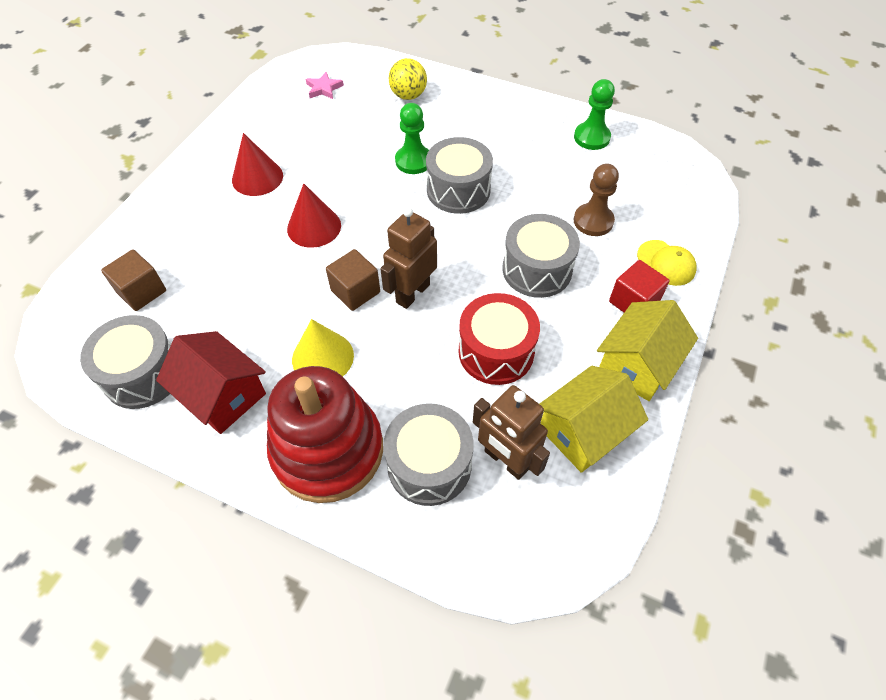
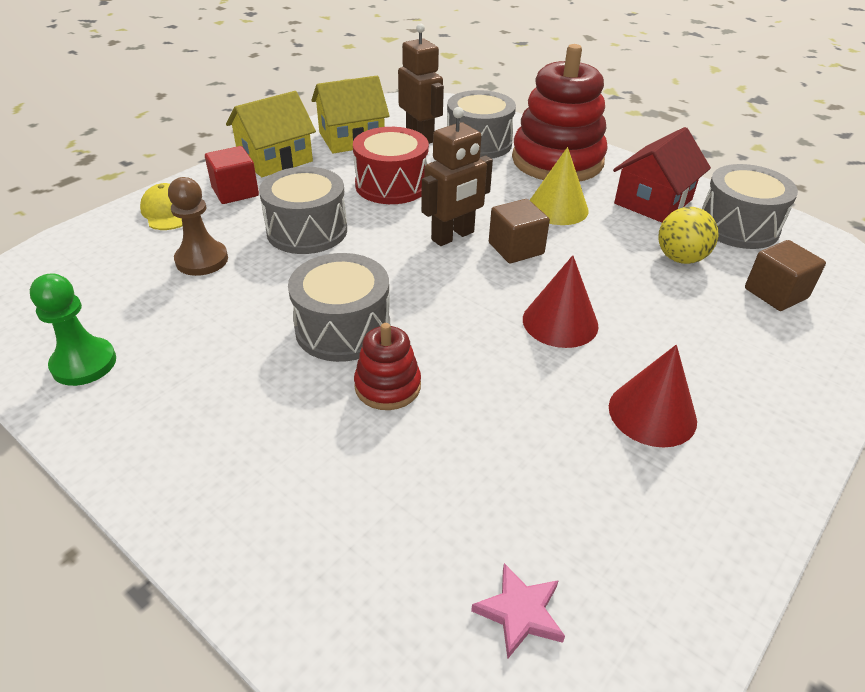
camera: 165 degrees left, 15 degrees down
(222, 395) = (653, 201): red house -> red house turned 75 degrees clockwise
(408, 95) = (335, 537): yellow ball -> yellow ball (680, 258)
(413, 161) = (387, 386): green pawn -> red stacking toy

